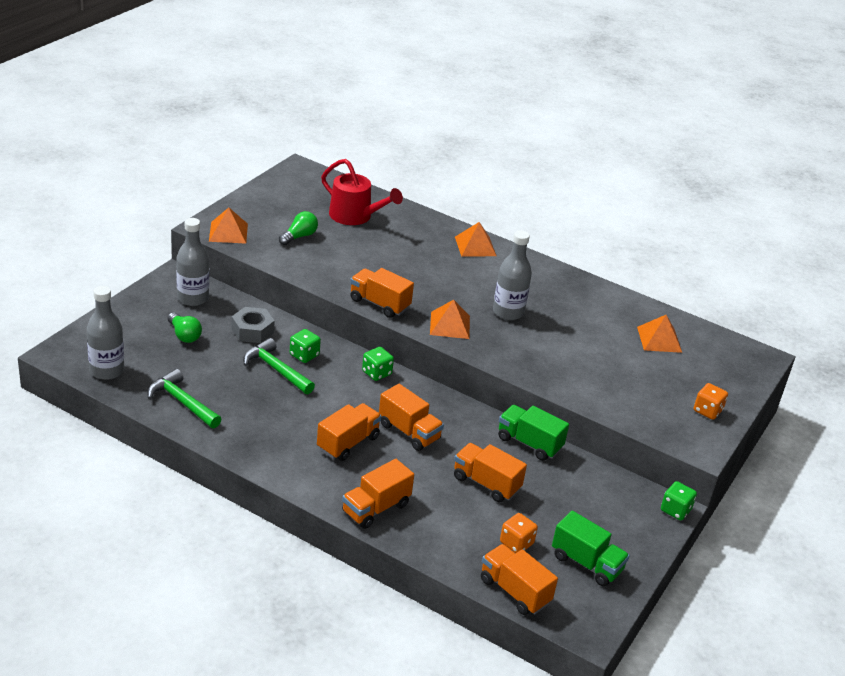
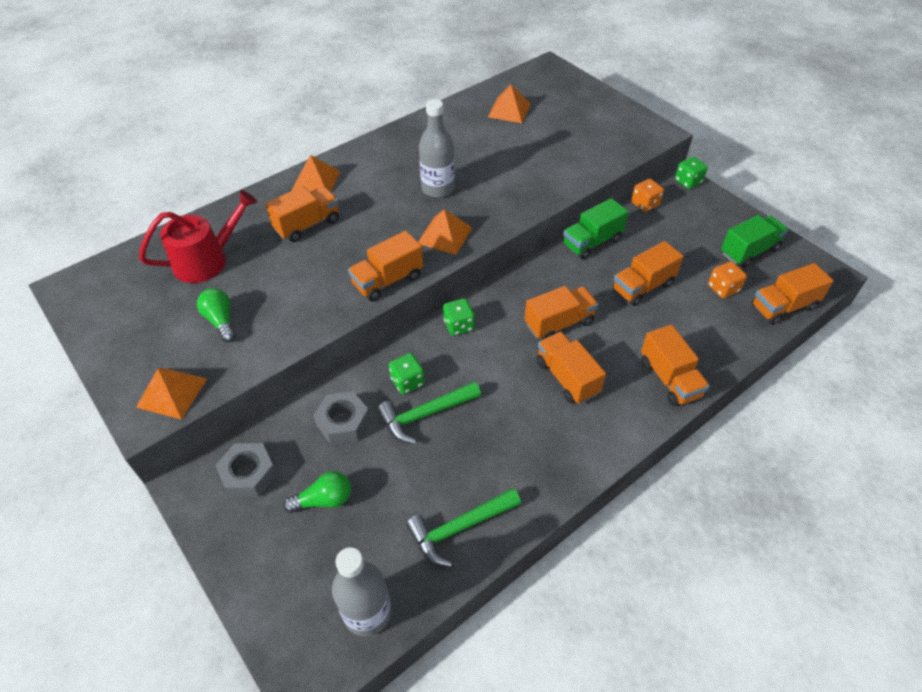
camera: 65 degrees left, 15 degrees up
(193, 298) = (249, 475): grey bottle -> grey nut
(420, 253) = (307, 225): none -> orange truck
(707, 411) = (611, 114): orange dice -> orange dice (645, 204)

